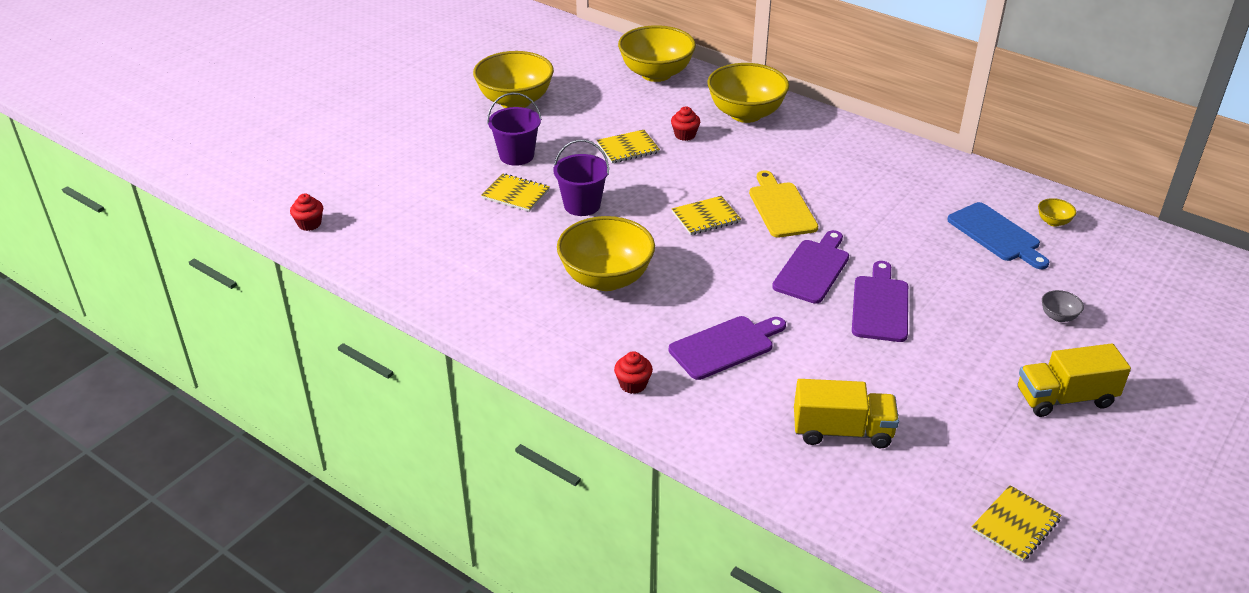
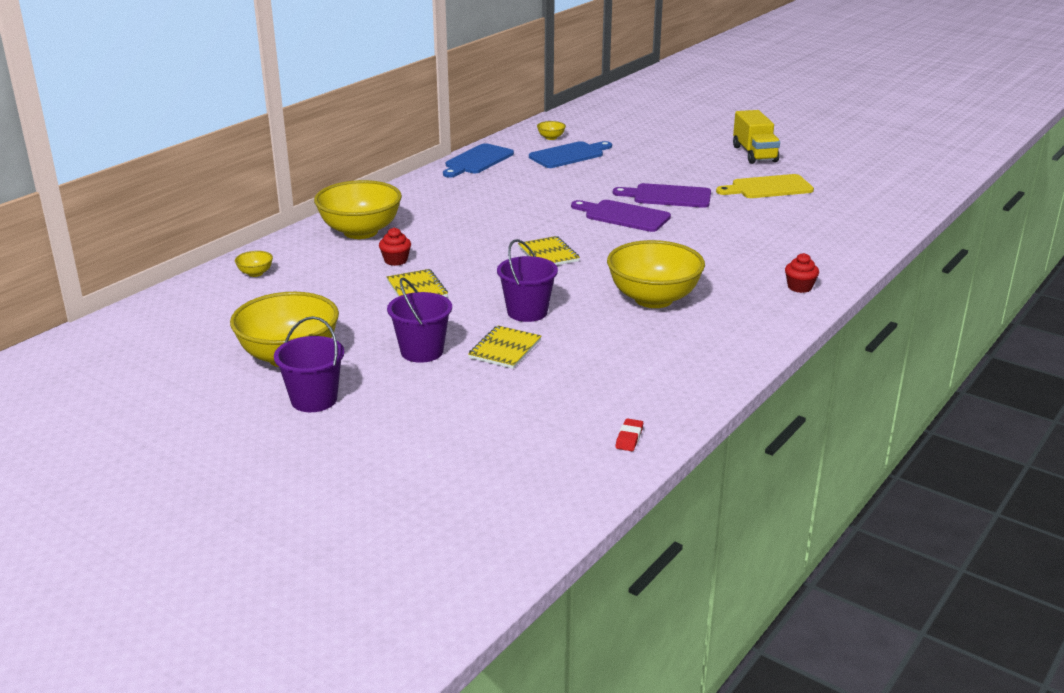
camera: 90 degrees left, 10 degrees down
(309, 224) = (570, 489): red cupcake -> none
(367, 253) = (629, 438): none -> red eraser
(452, 116) = (314, 400): none -> purple bucket
(656, 74) = (255, 273): yellow bowl -> yellow bowl, size x0.40
(725, 346) = (737, 251): purple cutting board -> none
(781, 207) = (532, 223): yellow cutting board -> yellow cutting board (768, 188)
(842, 431) = (819, 216): yellow truck -> none
(953, 171) = (477, 160): none -> blue cutting board
(1015, 525) = (880, 176): yellow notebook -> none
(1058, 316) = (667, 147): grey bowl -> none

